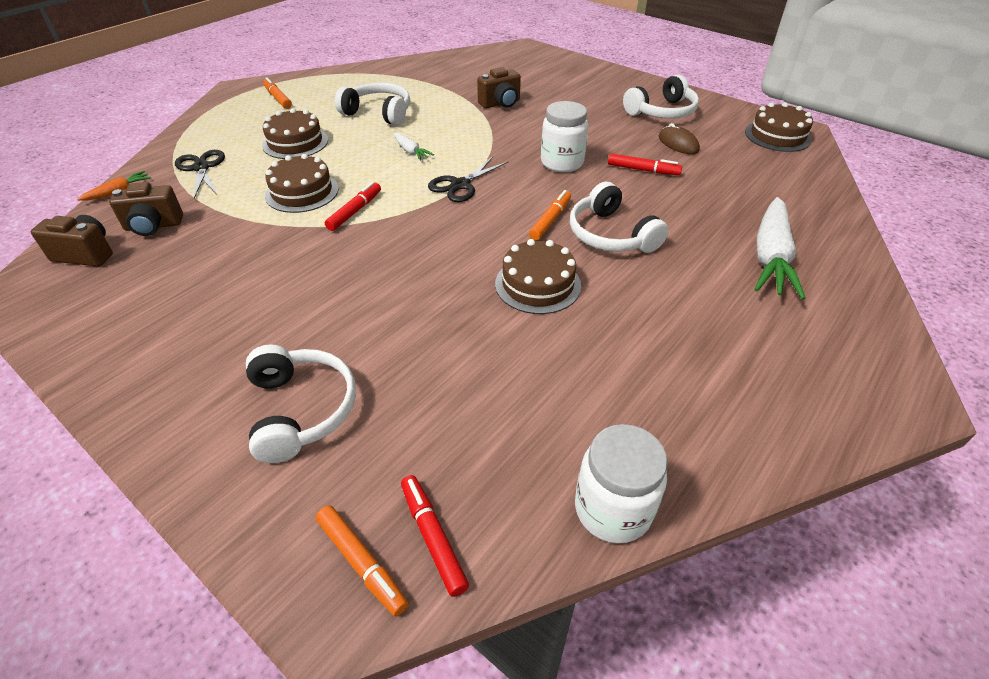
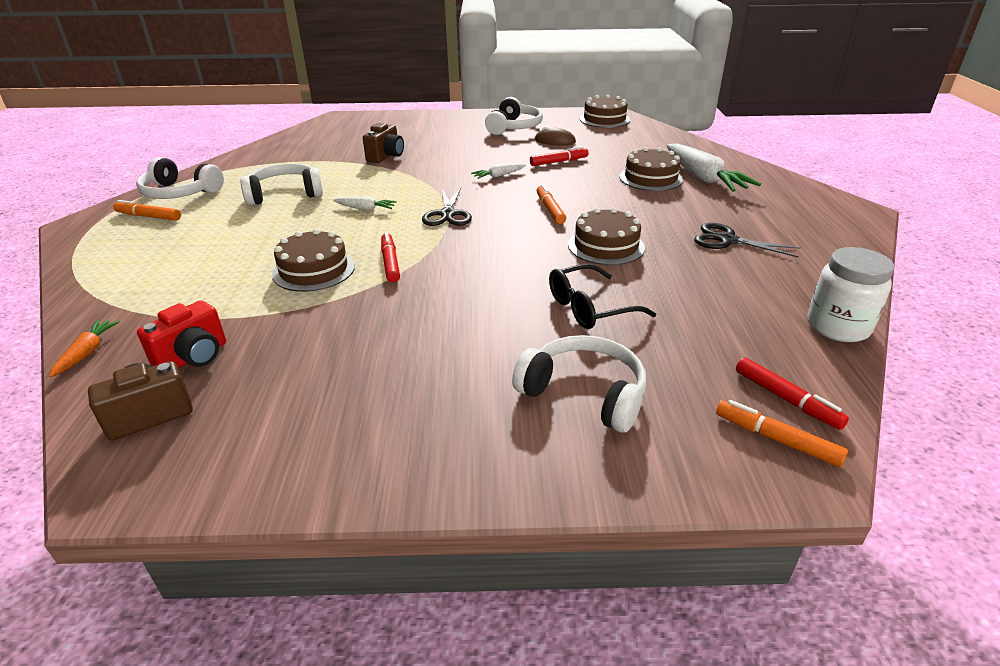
camera: 40 degrees left, 10 degrees down
(153, 226) = (193, 357): brown camera -> red camera
(201, 168) = (161, 295): black scissors -> black scissors (727, 240)
(295, 142) = (237, 240): brown cake -> brown cake (650, 178)
(362, 563) = (776, 439): orange marker -> orange marker turned 150 degrees counterclockwise
(425, 337) = (589, 308): none -> black glasses
(433, 537) = (786, 399): red marker -> red marker turned 150 degrees counterclockwise
(562, 163) = (498, 176): white jar -> white carrot
(611, 235) = (601, 202): white headphones -> white headphones (180, 193)

